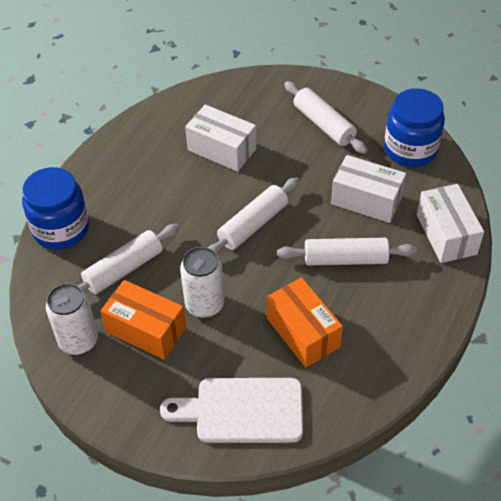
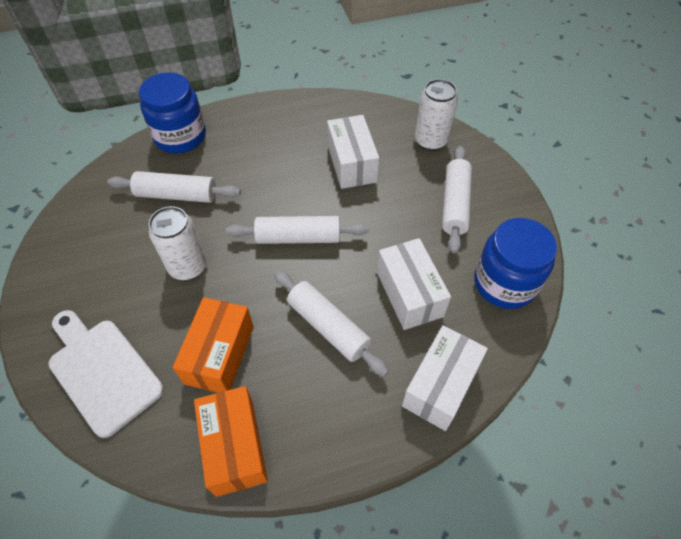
camera: 45 degrees right, 5 degrees up
(78, 341) = (88, 219): white can -> white can (430, 141)
(146, 330) = (131, 249): orange box -> orange box (235, 447)

